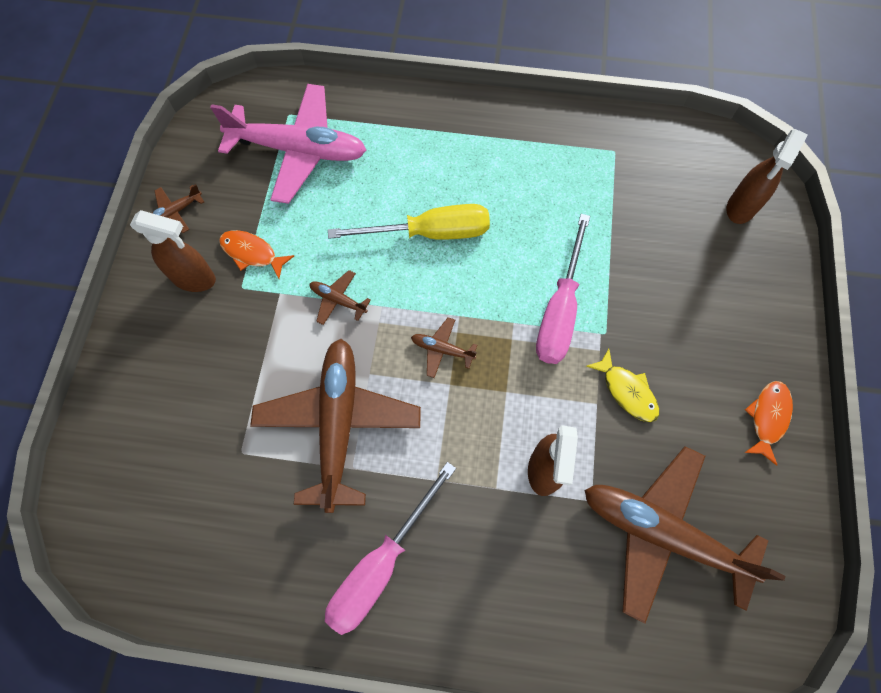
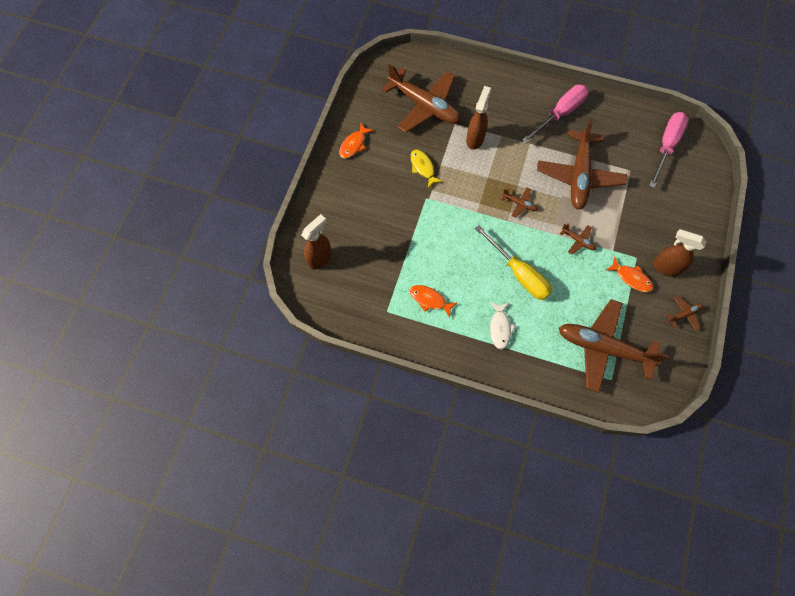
camera: 170 degrees left, 0 degrees up
(299, 150) = (603, 348): pink plane -> brown plane
(430, 233) = (519, 273): yellow screwdriver -> yellow screwdriver turned 135 degrees counterclockwise
(448, 154) = (500, 328): none -> white fish
(557, 175) = (429, 300): none -> orange fish
(559, 310) = (449, 214): pink screwdriver -> pink screwdriver (666, 146)

